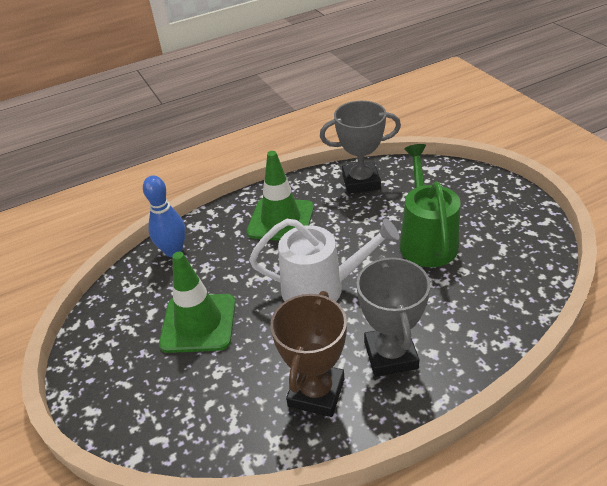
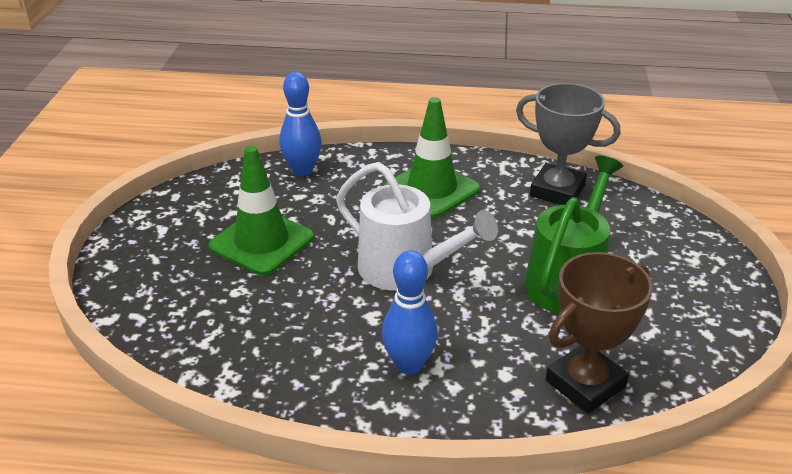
camera: 30 degrees right, 5 degrees down
(316, 392) = (303, 356): brown trophy -> brown trophy (585, 384)
(390, 355) = (409, 364): grey trophy -> blue bowling pin

